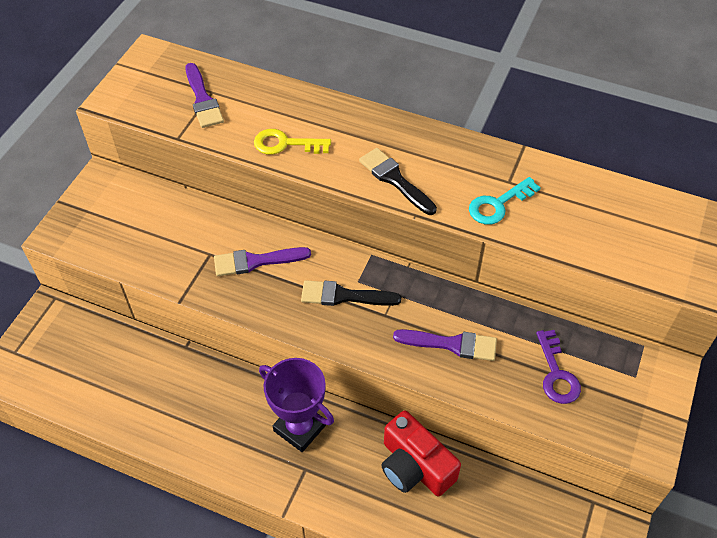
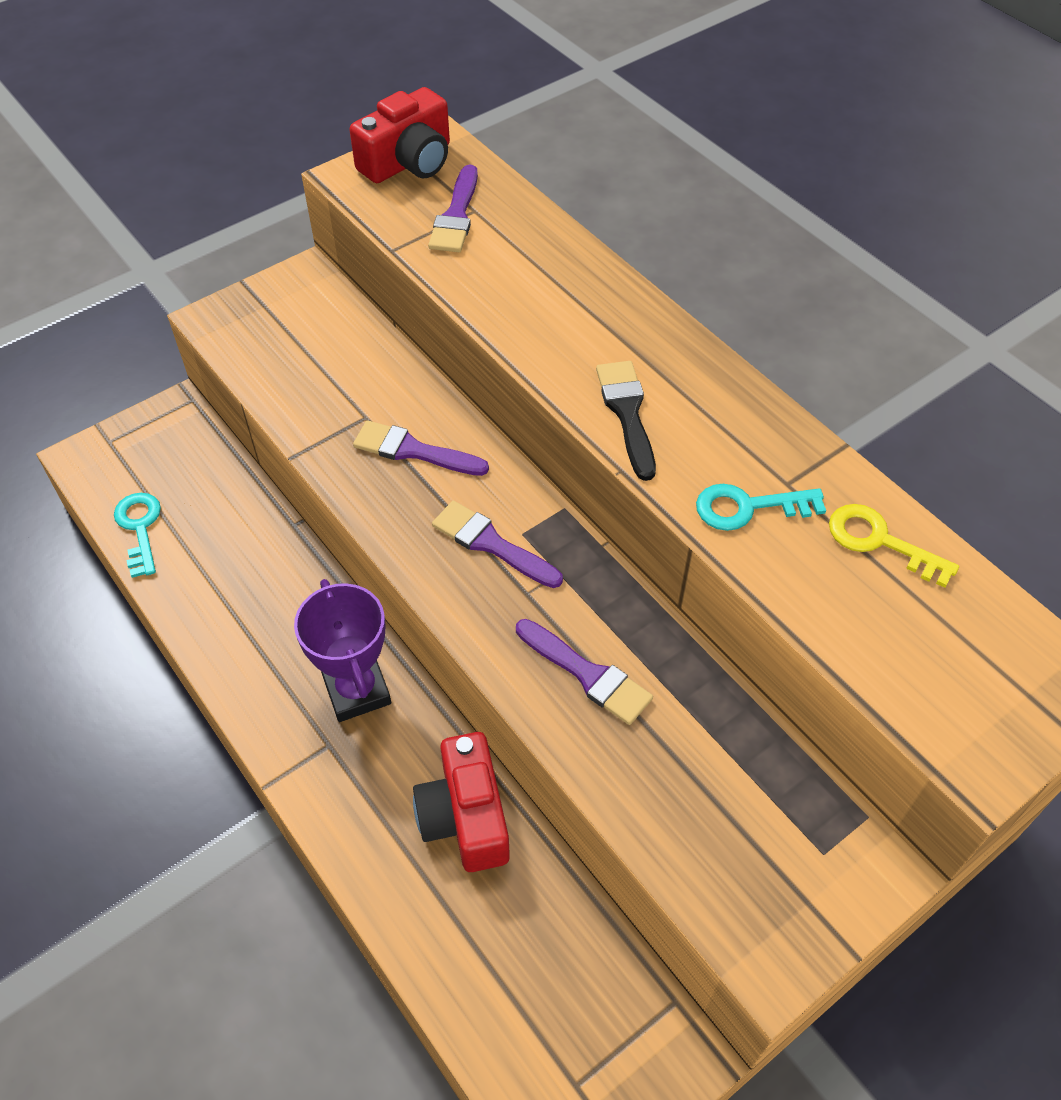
camera: 30 degrees right, 0 degrees up
(81, 399) = (140, 528): none -> turquoise key
(145, 76) = (408, 162): none -> red camera
(285, 144) = (517, 309): yellow key -> yellow key (880, 541)
(344, 296) = (491, 544): black brush -> purple brush
(556, 374) = (707, 788): purple key -> none

